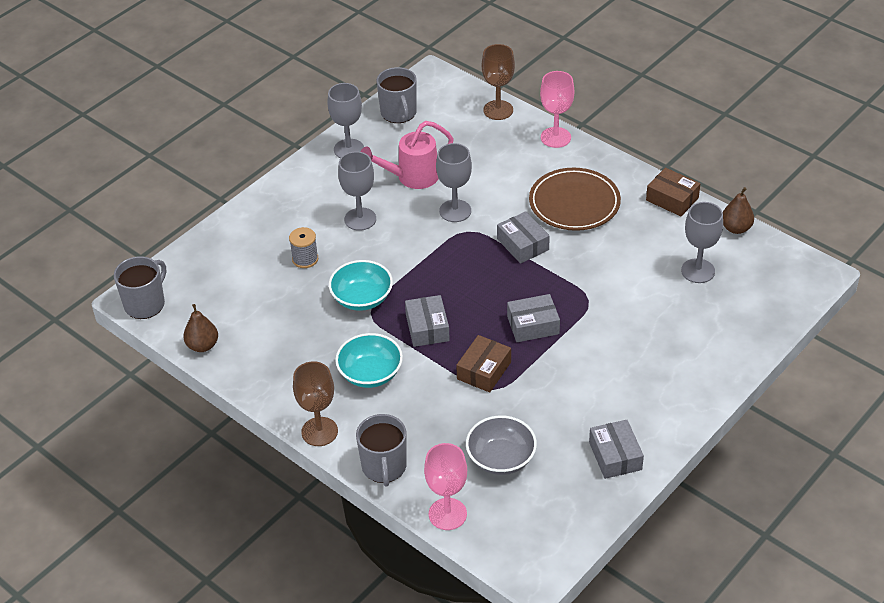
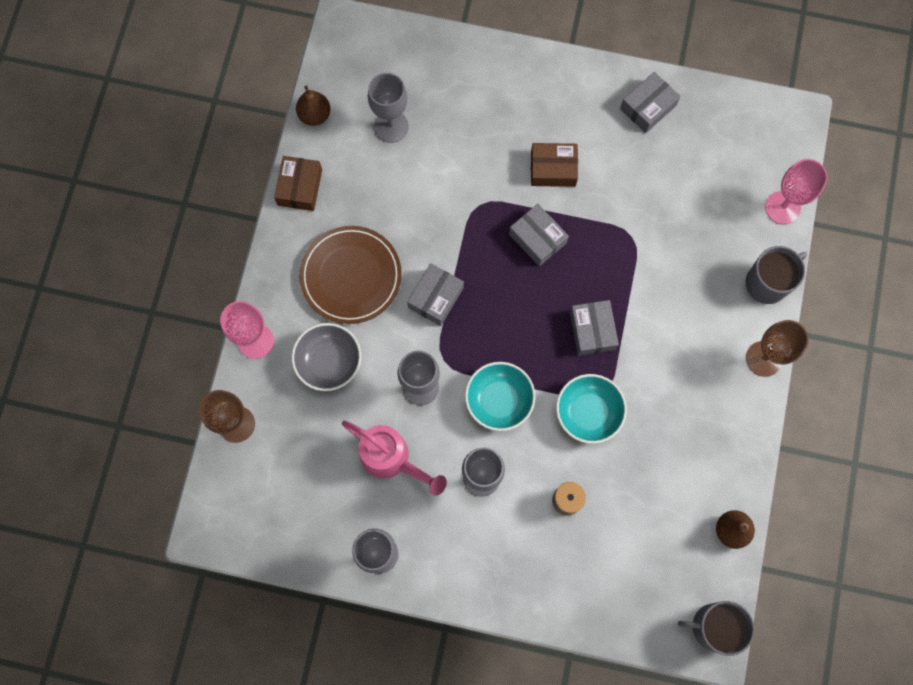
camera: 120 degrees left, 30 degrees up
(370, 373) = (674, 352): turquoise bowl -> turquoise bowl (499, 400)
(399, 113) = (291, 532): grey mug -> none
(427, 328) = (592, 330): grey box -> grey box turned 60 degrees counterclockwise
(484, 370) = (615, 254): brown box -> brown box (553, 169)
(501, 458) = (703, 193): grey bowl -> grey bowl (329, 362)

